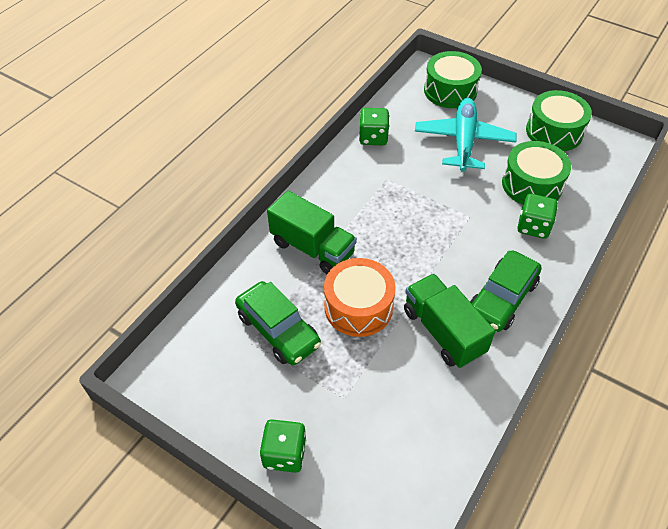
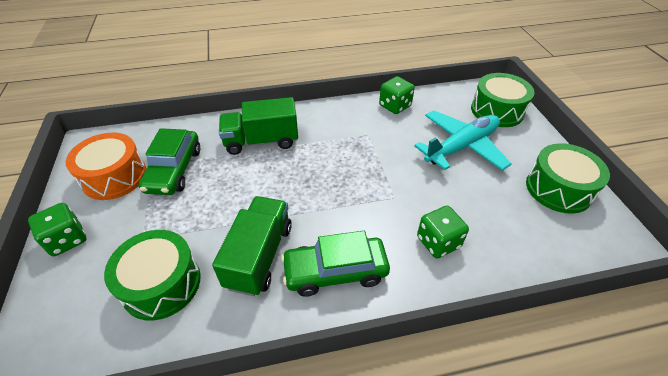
camera: 45 degrees right, 5 degrees down
(312, 248) = (261, 141): green truck -> green truck turned 90 degrees clockwise
(358, 307) = (234, 194): orange drum -> orange drum (114, 177)
(532, 185) = (481, 212): green drum -> green drum (161, 284)

